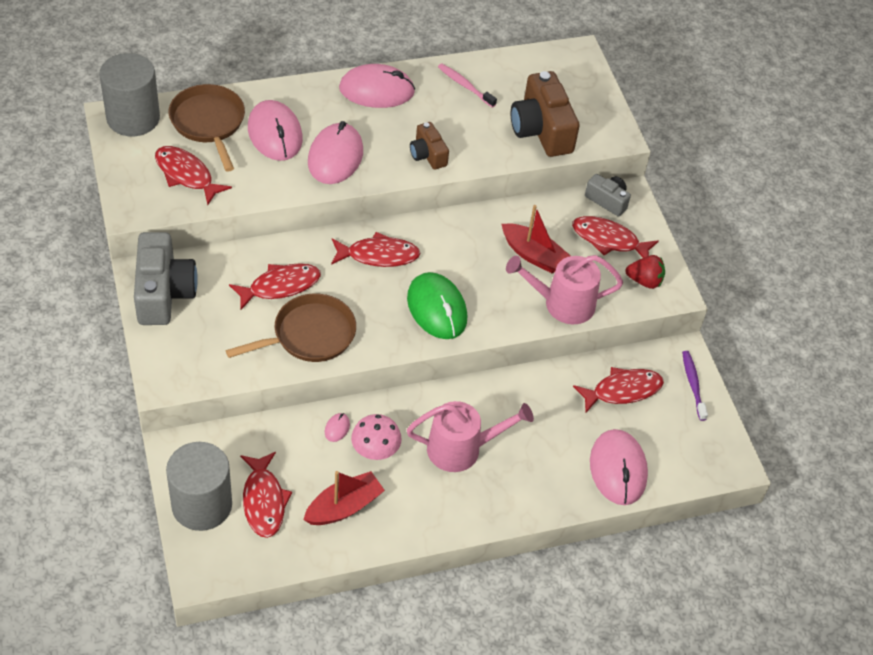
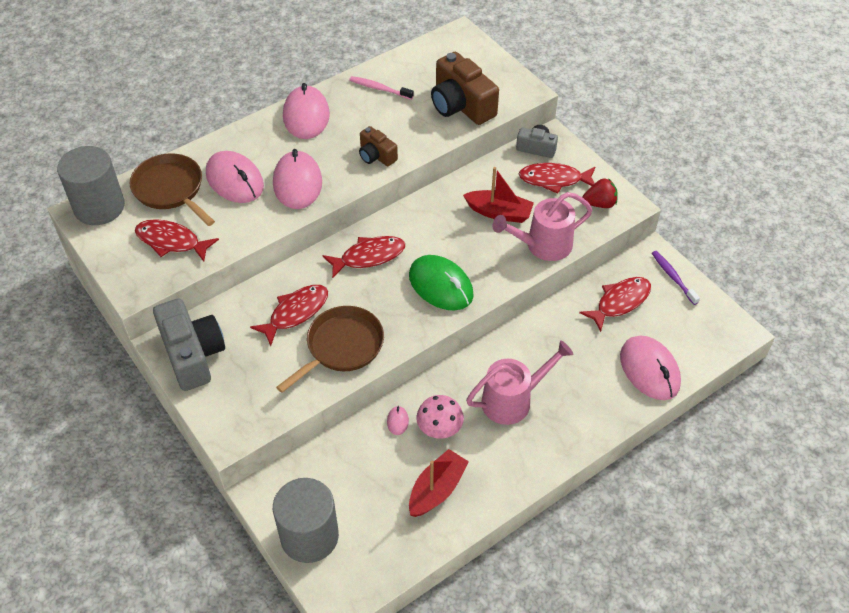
camera: 15 degrees left, 0 degrees up
(264, 501) = (363, 511): red fish -> none
(376, 90) = (306, 116): pink mouse -> pink mouse turned 75 degrees counterclockwise

